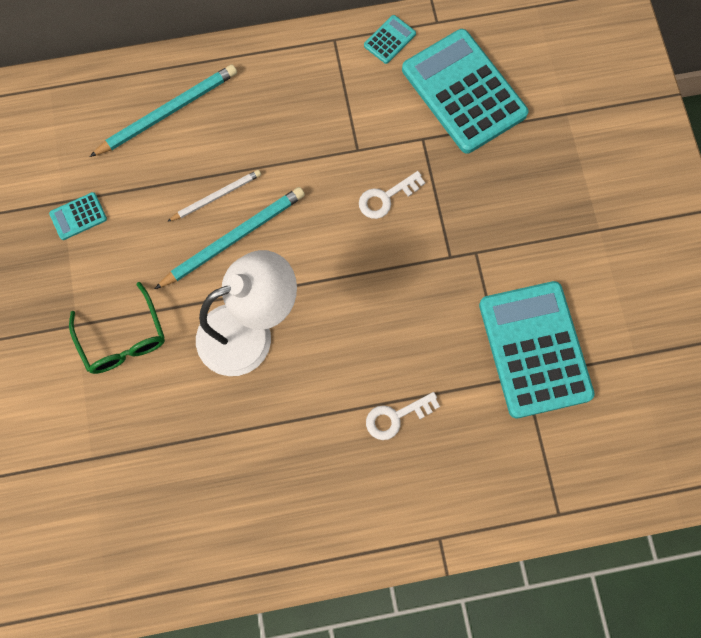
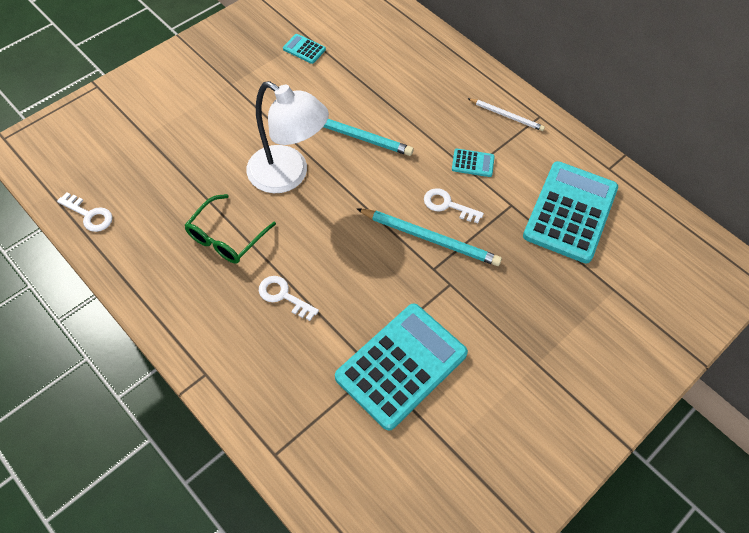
camera: 55 degrees right, 15 degrees down
(123, 339) = (237, 111): green glasses -> green glasses (226, 237)
(167, 112) = (409, 56): turquoise pencil -> turquoise pencil (429, 238)
(168, 572) = (89, 215): none -> white key
(216, 196) = (371, 110): white pencil -> white pencil (506, 115)
(389, 40) = (569, 147): turquoise calculator -> turquoise calculator (473, 163)

